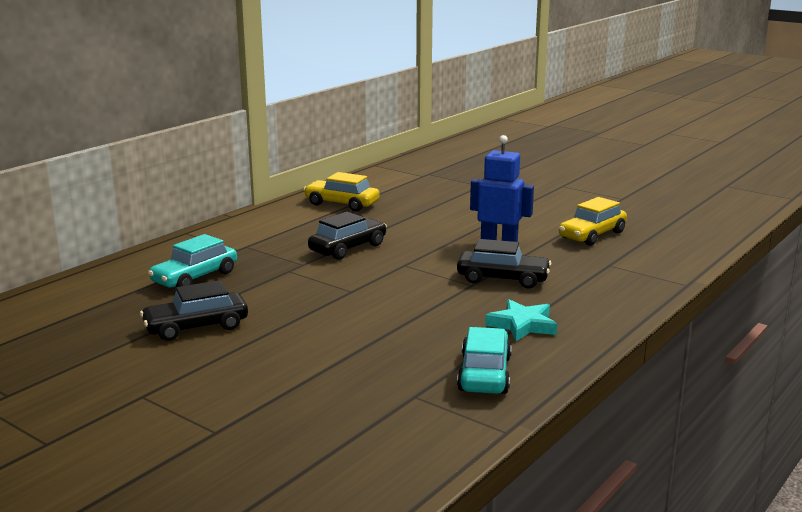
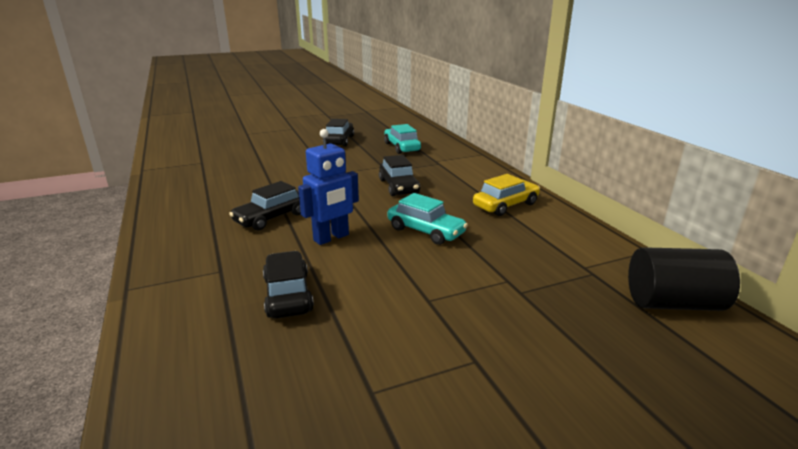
camera: 120 degrees right, 5 degrees up
(438, 158) = (673, 303): none -> black cylinder
(484, 374) = (185, 178): turquoise car -> turquoise car (425, 231)
(522, 325) = (206, 202): turquoise star -> none
(592, 235) = (288, 294): yellow car -> black car

